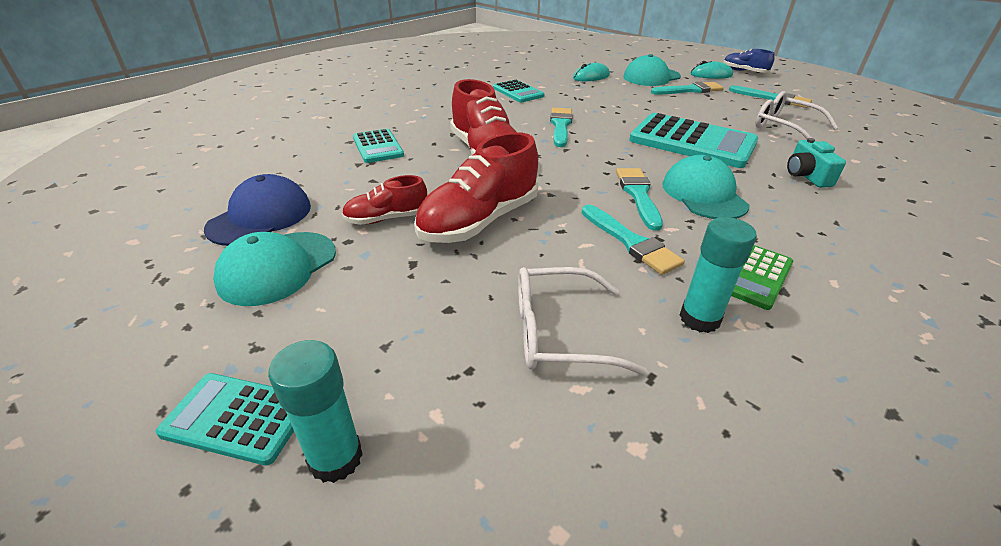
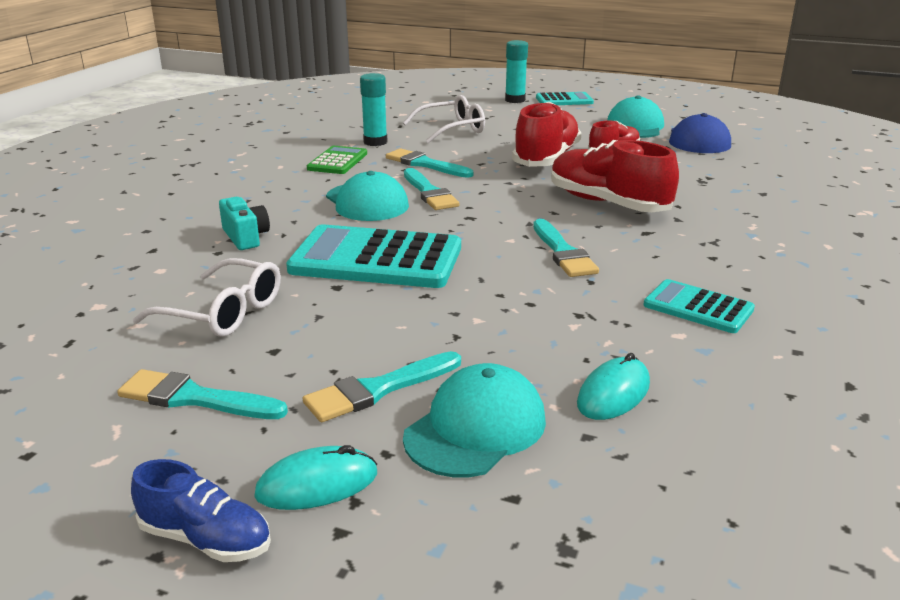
camera: 160 degrees right, 10 degrees down
(377, 147) = (724, 192): turquoise calculator -> none

